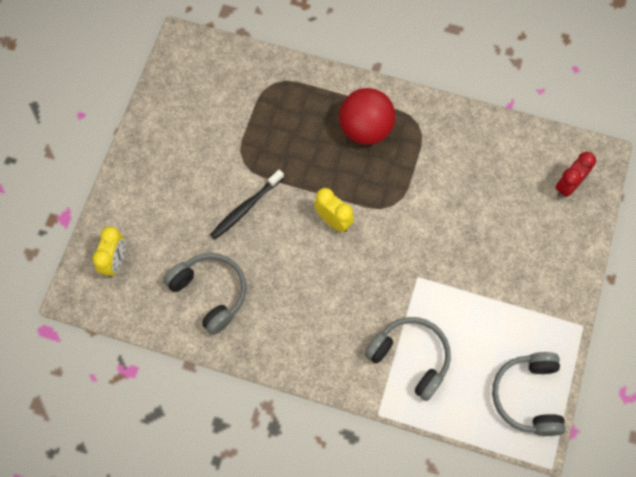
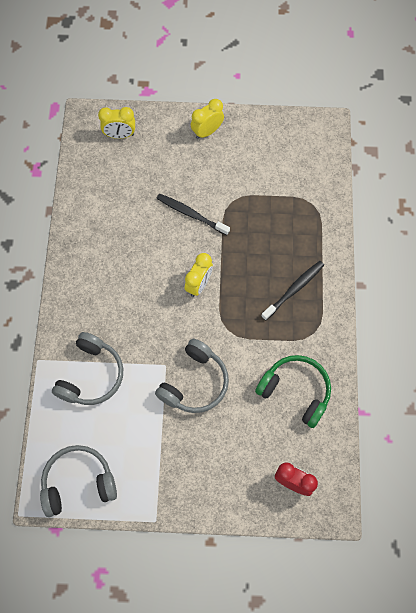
camera: 75 degrees right, 0 degrees up
(145, 165) = (207, 132): none -> yellow clock
(210, 293) = (111, 208): grey headphones -> grey headphones (195, 383)
(365, 129) = (294, 290): red ball -> black toothbrush
(476, 158) = (295, 391): none -> green headphones

